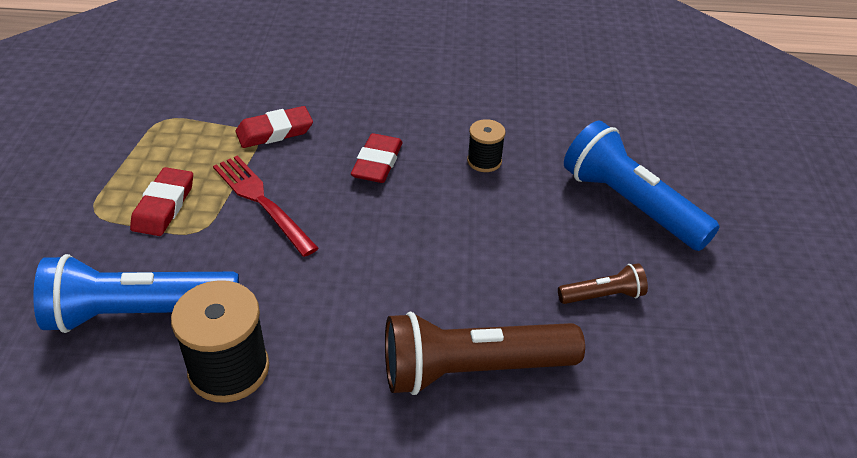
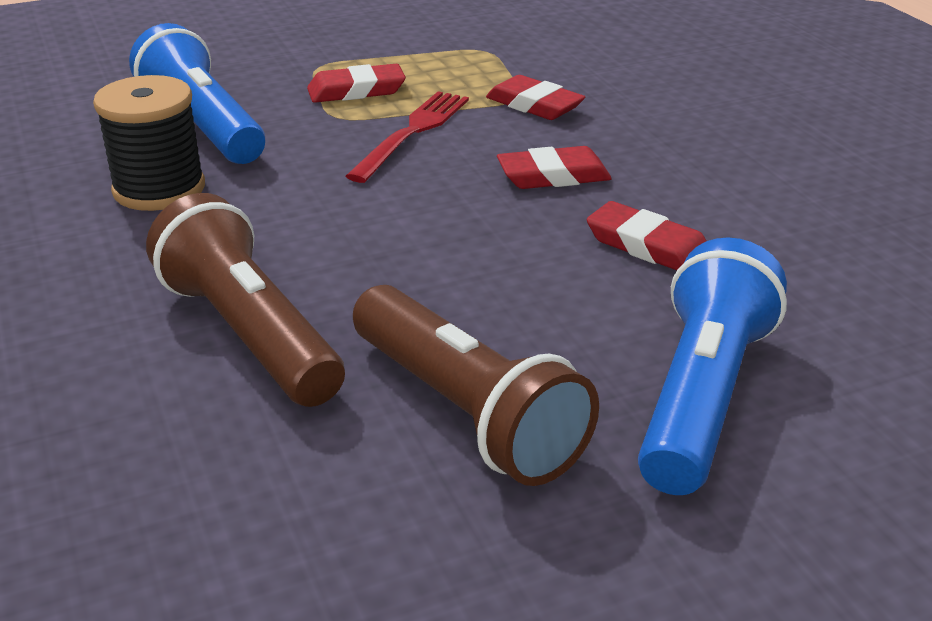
camera: 65 degrees right, 10 degrees down
(484, 161) = (648, 246): black spool -> red eraser
(602, 296) = (466, 411): brown flashlight -> brown flashlight, size x2.08

